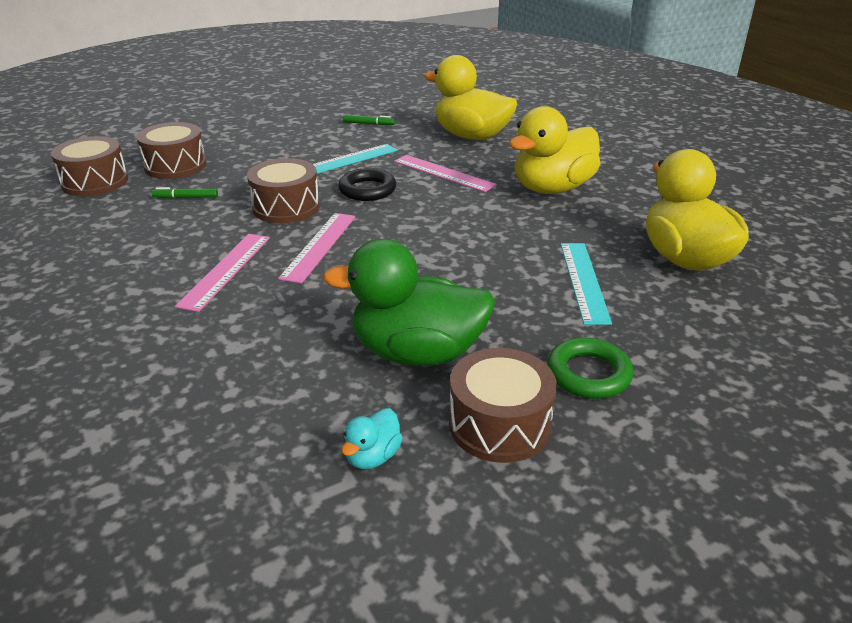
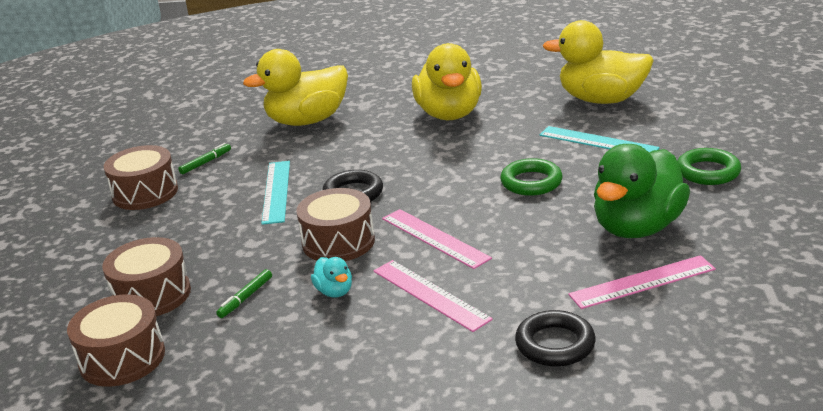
camera: 55 degrees left, 5 degrees down
(170, 357) = (555, 344): none -> black ring
(372, 456) = (745, 271): turquoise duck -> turquoise duck (334, 291)
(443, 173) = (365, 151): pink ruler -> pink ruler (642, 282)
(459, 266) = (531, 182): none -> green ring
(499, 424) = (740, 216): brown drum -> brown drum (145, 193)

